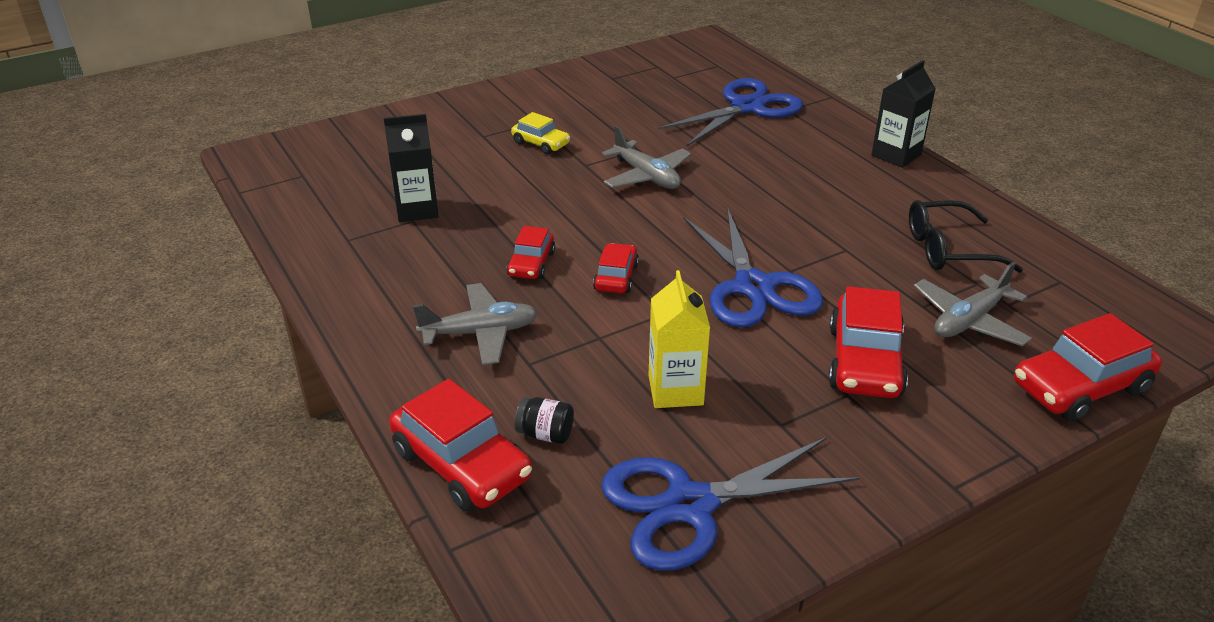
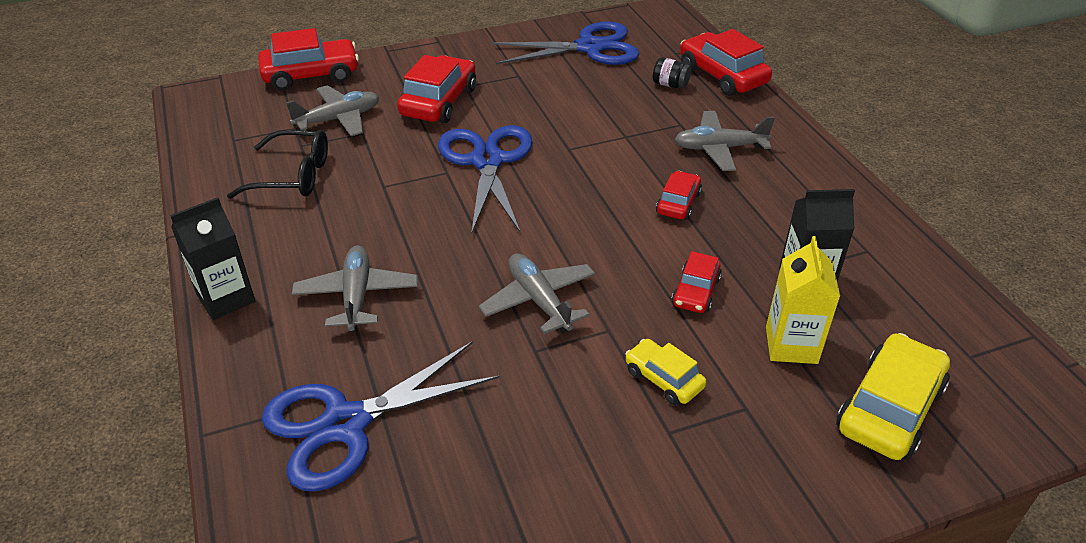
camera: 170 degrees left, 5 degrees up
(382, 144) = (889, 409): none -> yellow car
(616, 277) = (602, 182): red car -> red car (696, 292)
(675, 390) = (579, 99): yellow carton -> yellow carton (791, 345)
(795, 166) = (357, 296): none -> grey plane

